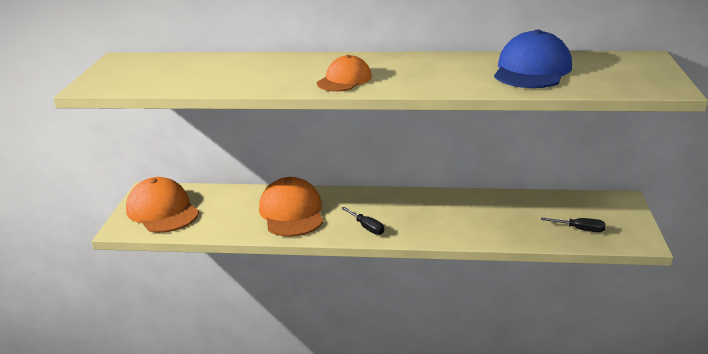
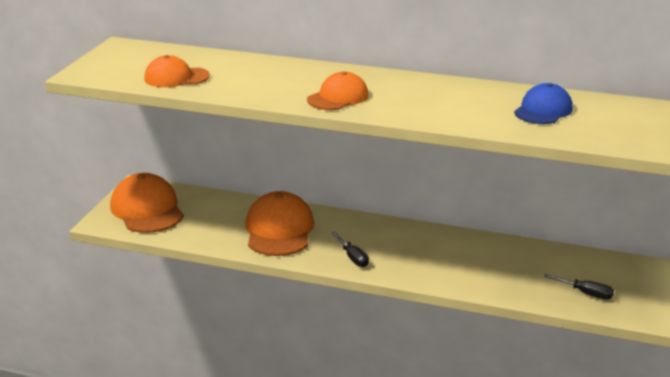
camera: 10 degrees right, 0 degrees up
(184, 80) = (176, 77): none -> orange cap
(532, 70) = (543, 110): blue cap -> blue cap, size x0.63

